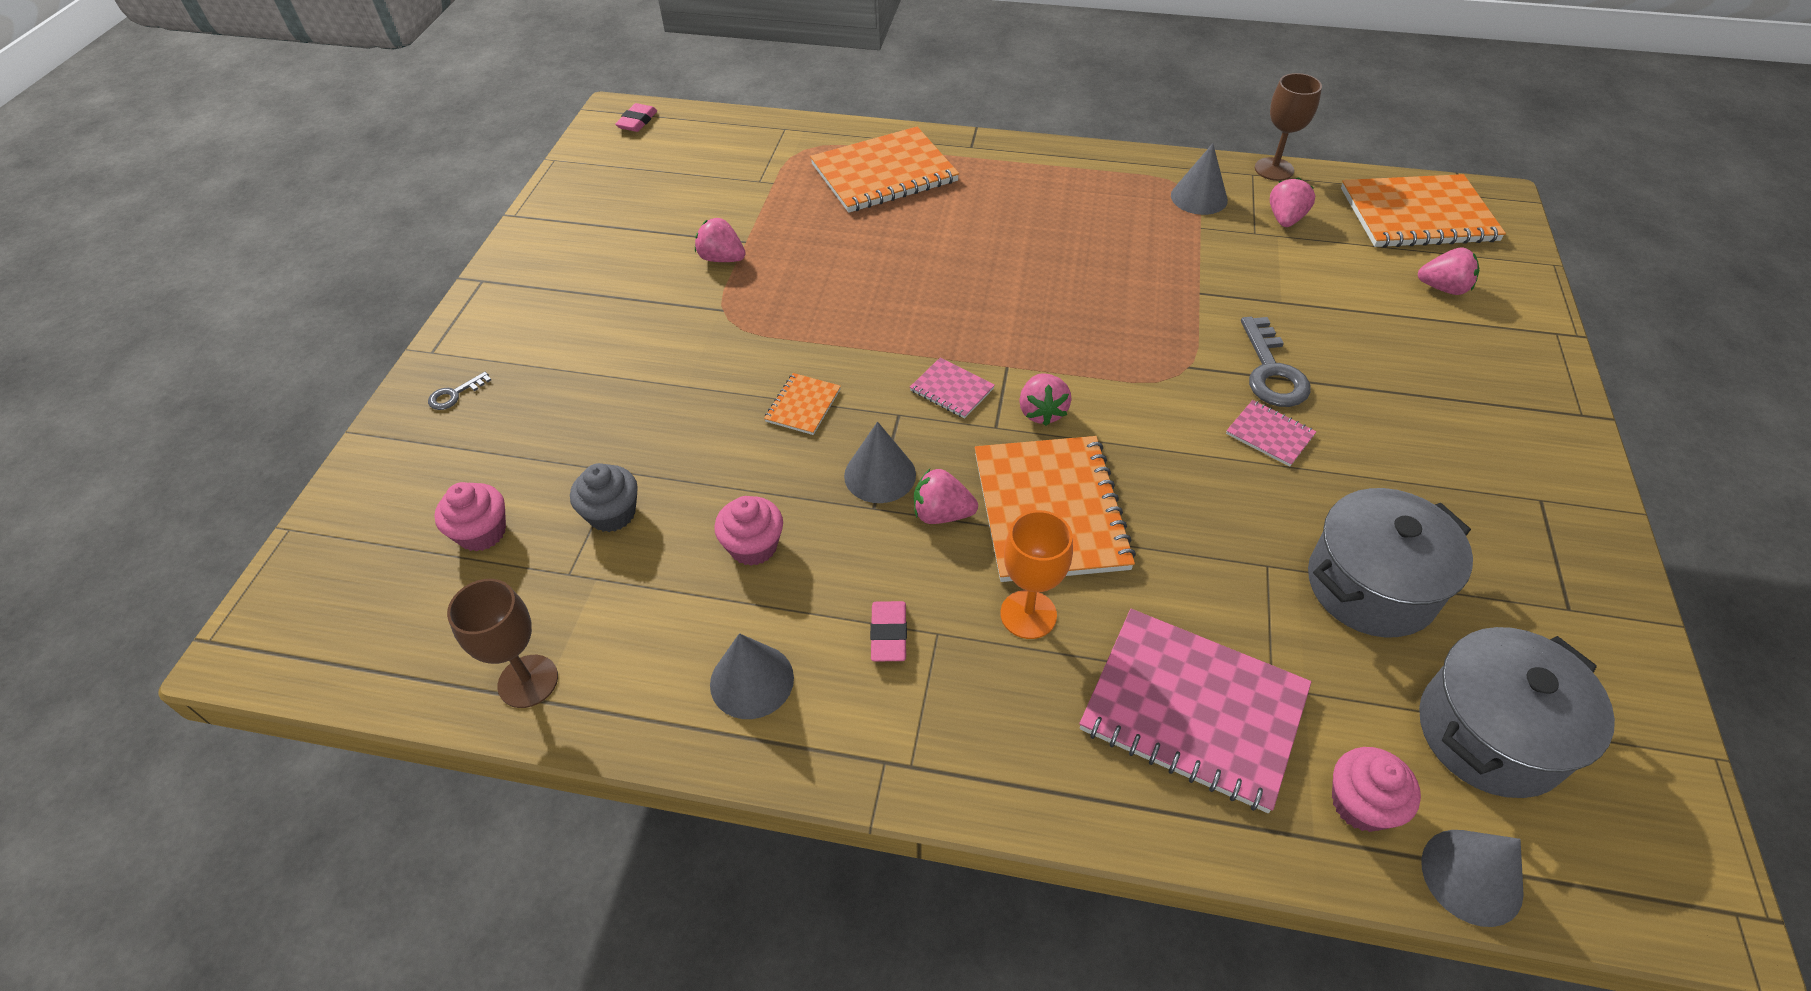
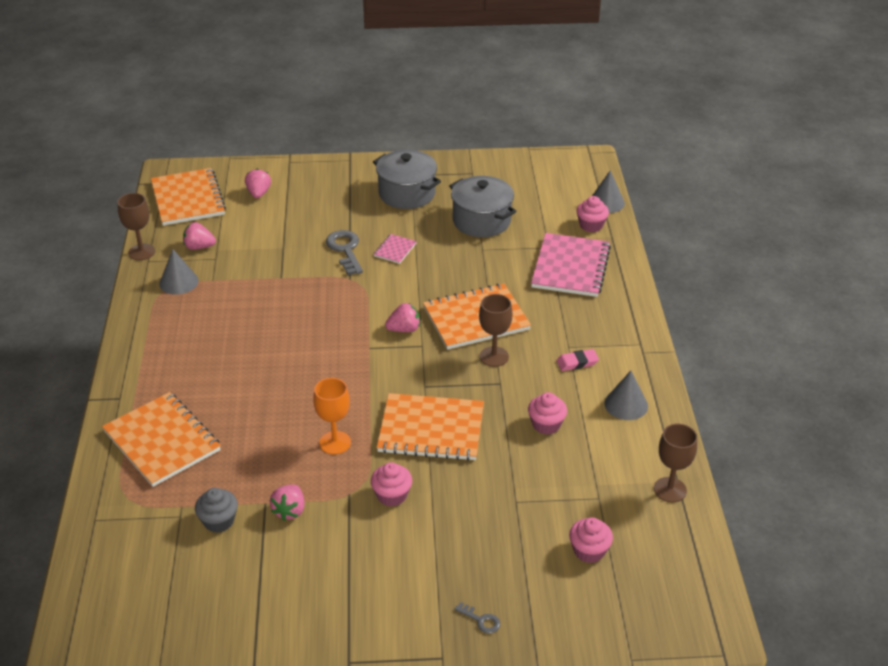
camera: 105 degrees left, 10 degrees down
(612, 514) = (549, 493): grey cupcake -> grey cupcake (219, 521)
(637, 121) = (84, 636): pink eraser -> none
(699, 347) = (392, 495): none -> pink cupcake
(803, 405) = (431, 429): orange notebook -> orange notebook, size x2.21
(880, 475) = (475, 385): grey cone -> none
(942, 514) = (494, 356): pink strawberry -> brown goblet
(951, 389) = (397, 367): pink notebook -> none
(1028, 614) = (544, 319): orange goblet -> orange goblet (335, 443)
(1272, 371) = (345, 250): grey key -> grey key turned 90 degrees counterclockwise
(1490, 733) = (543, 195): grey pot -> grey pot (407, 194)

